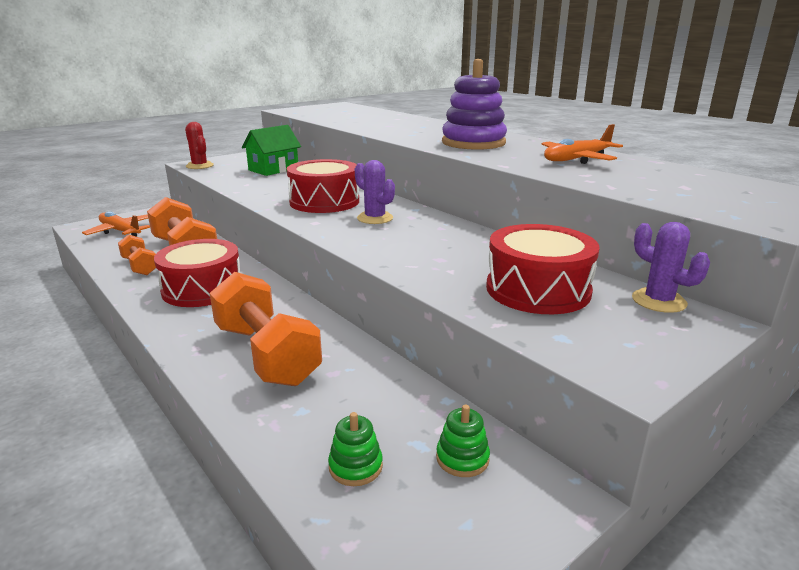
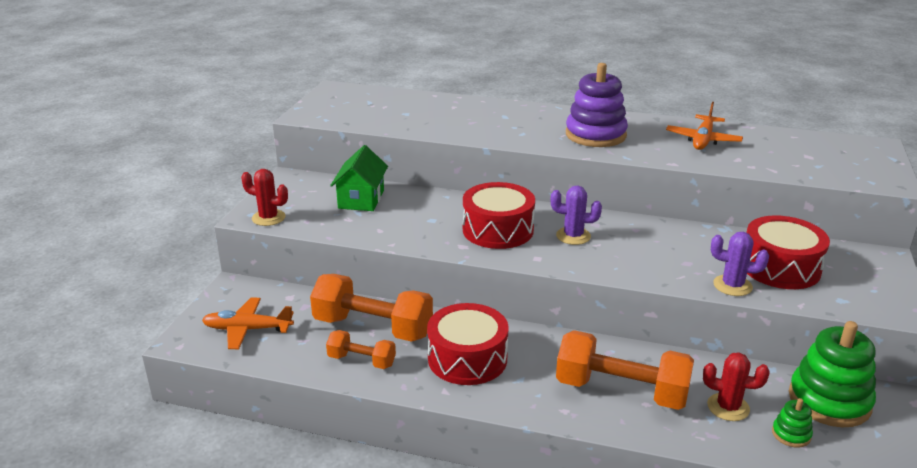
camera: 35 degrees left, 5 degrees up
(336, 410) = (728, 407): none -> red cactus
(462, 458) = (829, 401): green stacking toy -> green stacking toy, size x2.20
(658, 301) = (846, 250): purple cactus -> purple cactus (732, 286)

